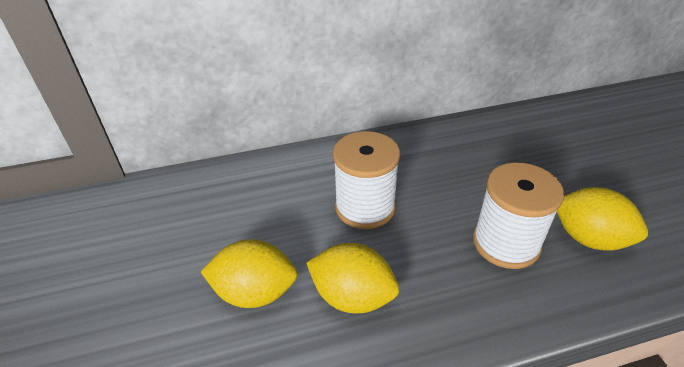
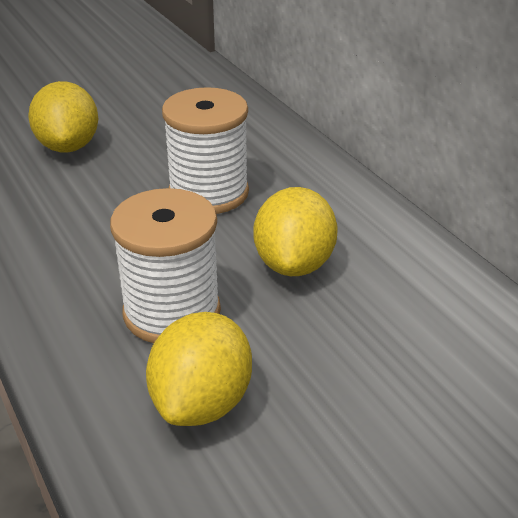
camera: 75 degrees right, 5 degrees down
(352, 296) = (68, 201): yellow lemon -> yellow lemon (294, 264)

